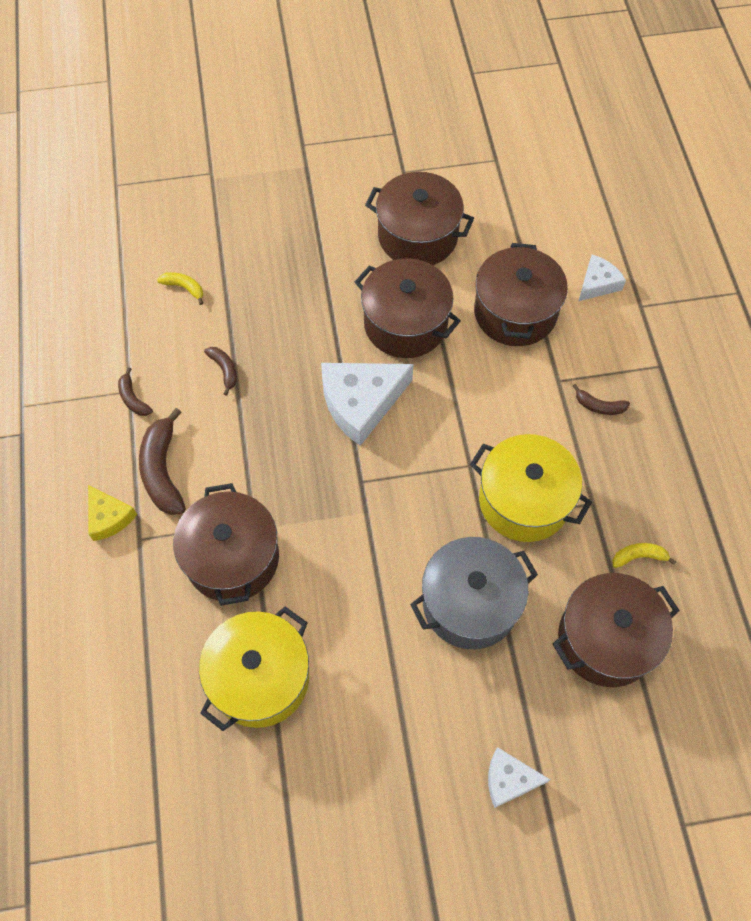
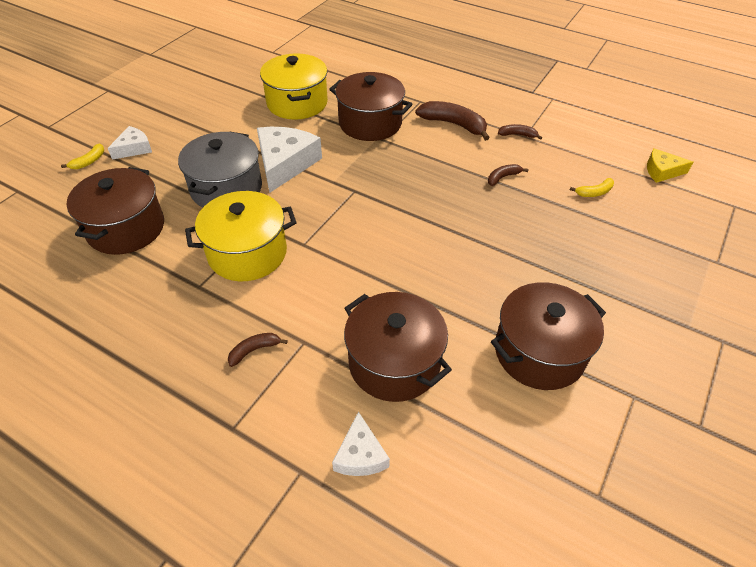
camera: 130 degrees right, 15 degrees down
(109, 517) = (445, 97): yellow cheese -> yellow cheese (662, 171)
(224, 370) = (503, 177): brown banana -> brown banana turned 135 degrees clockwise
(361, 403) = (410, 222): white cheese -> white cheese (285, 164)
(405, 324) = (453, 285): brown pot -> none
(639, 556) = (138, 281): yellow banana -> yellow banana (89, 161)

